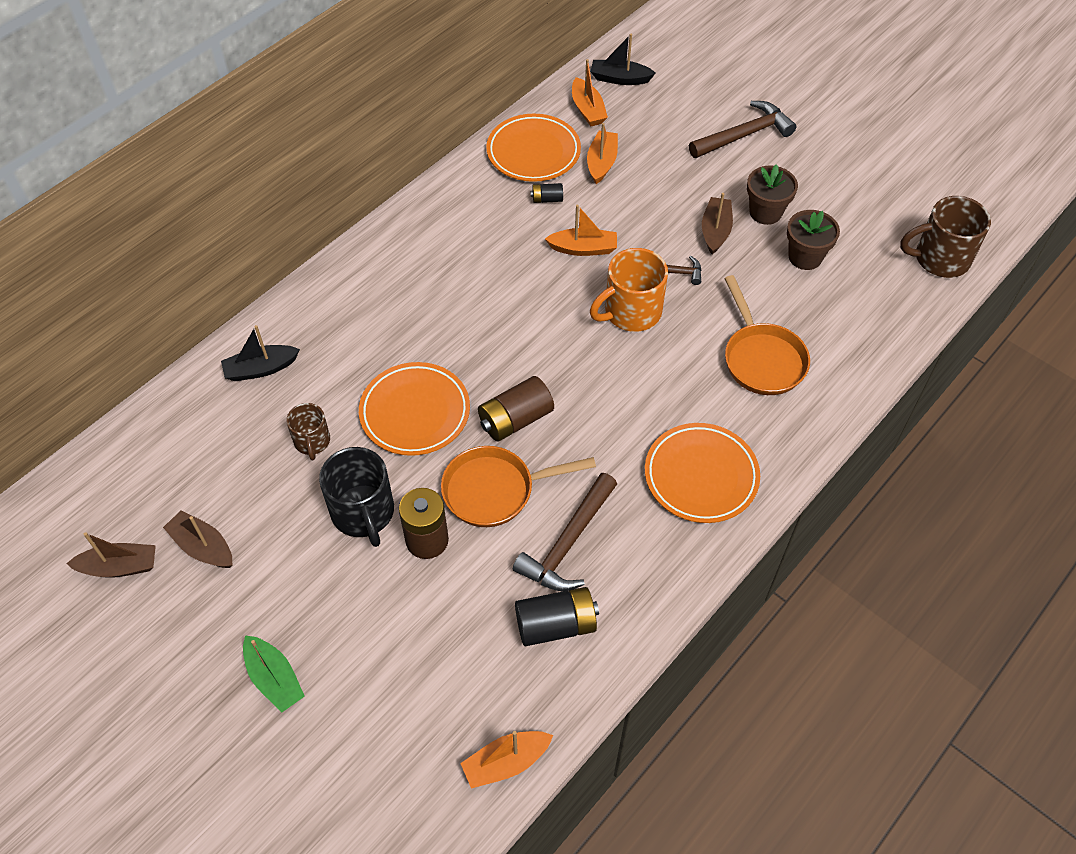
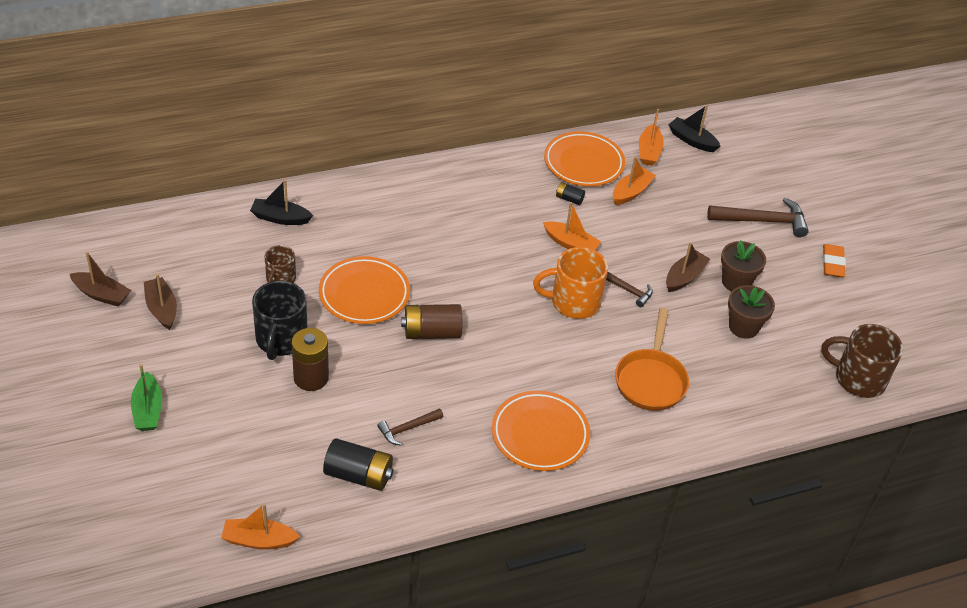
camera: 25 degrees right, 10 degrees down
(495, 490) = (382, 370): orange pan -> none
(568, 543) = (407, 429): brown hammer -> brown hammer, size x0.56
(836, 149) = (832, 263): none -> orange eraser

